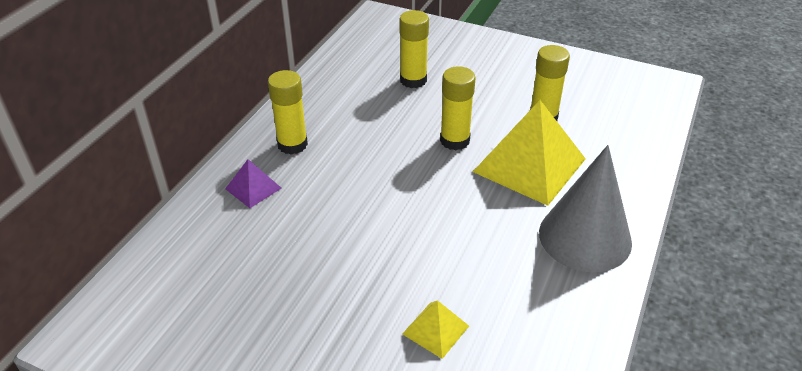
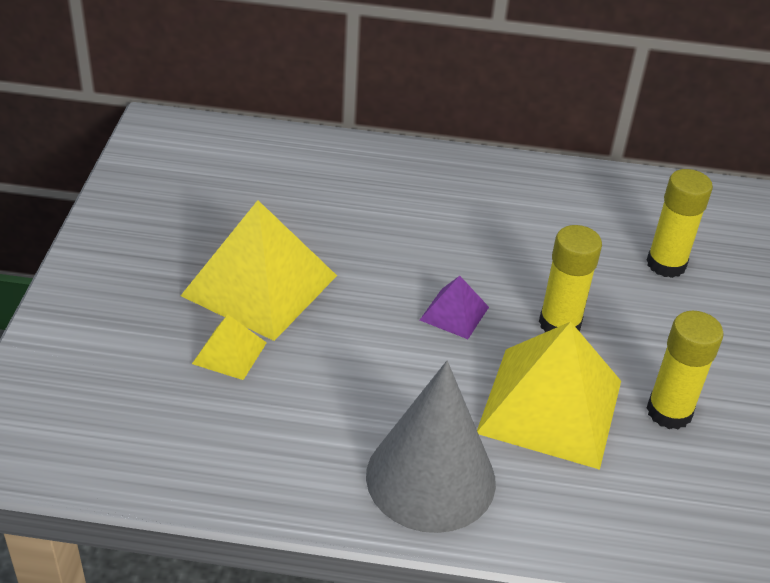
camera: 70 degrees right, 0 degrees up
(253, 188) = (386, 176): purple pyramid -> purple pyramid (454, 313)
(292, 144) = (472, 188): yellow glue stick -> none
(358, 295) = (260, 285): none -> yellow pyramid

